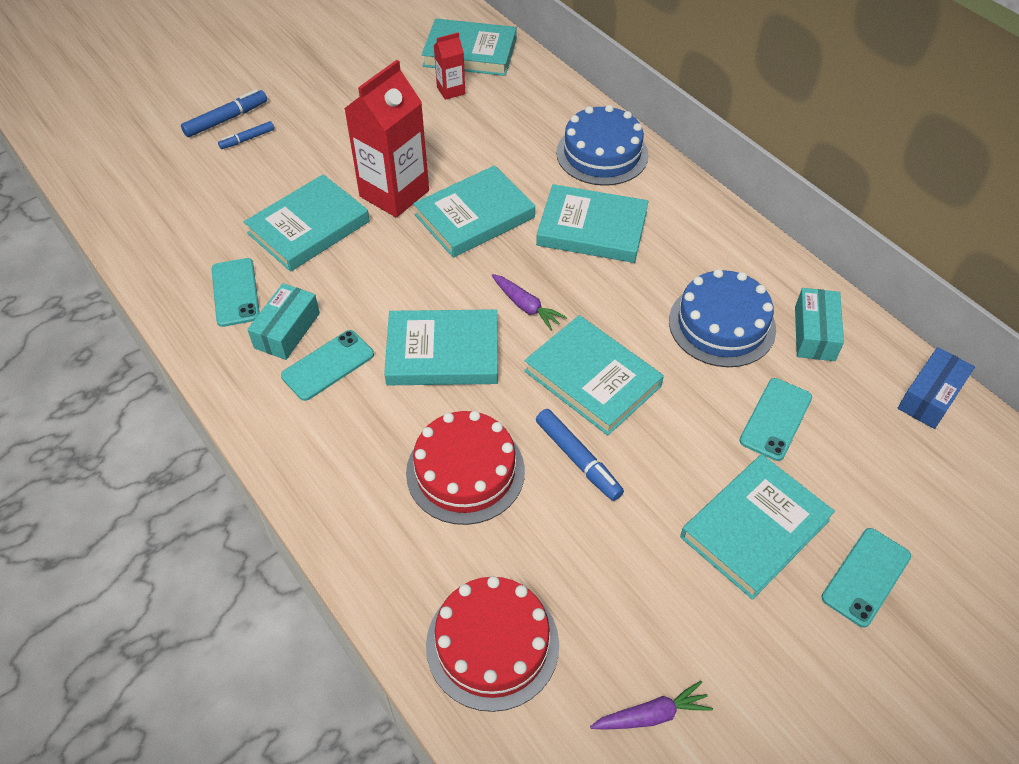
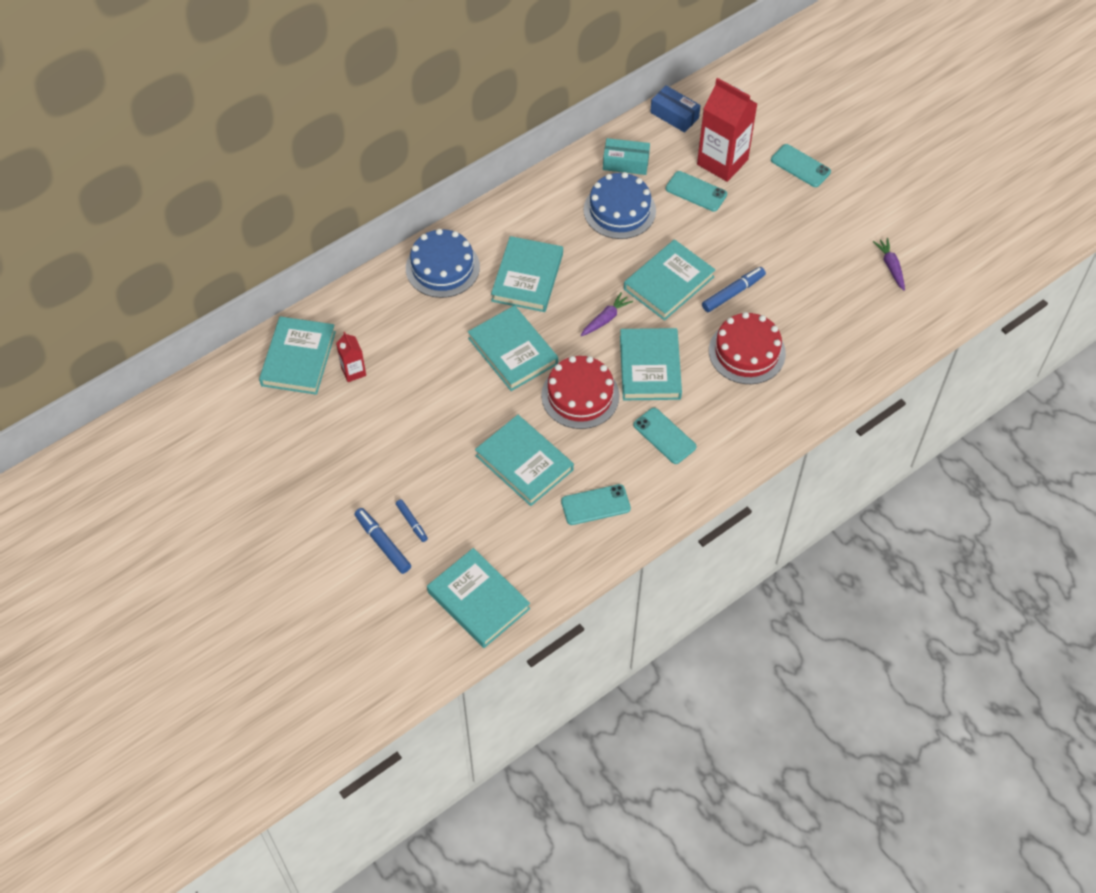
camera: 90 degrees left, 5 degrees up
(287, 330) = (633, 465): turquoise box -> none
(394, 193) = (485, 406): red carton -> red carton (722, 162)
(492, 644) = (860, 336): red cake -> red cake (580, 395)
(754, 528) = (774, 211): turquoise book -> turquoise book (478, 600)

